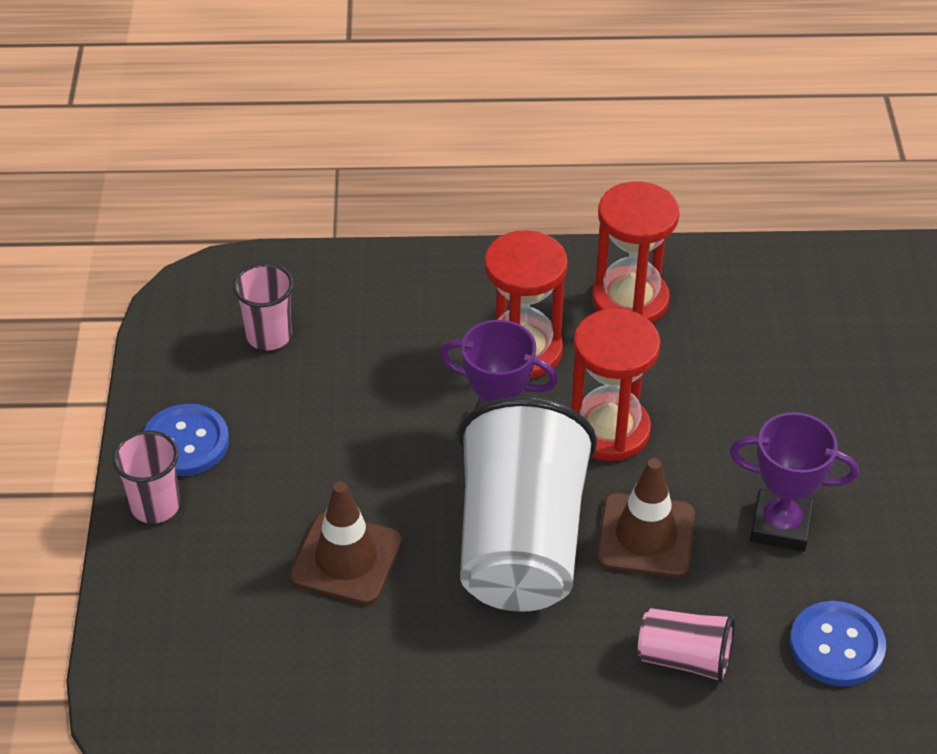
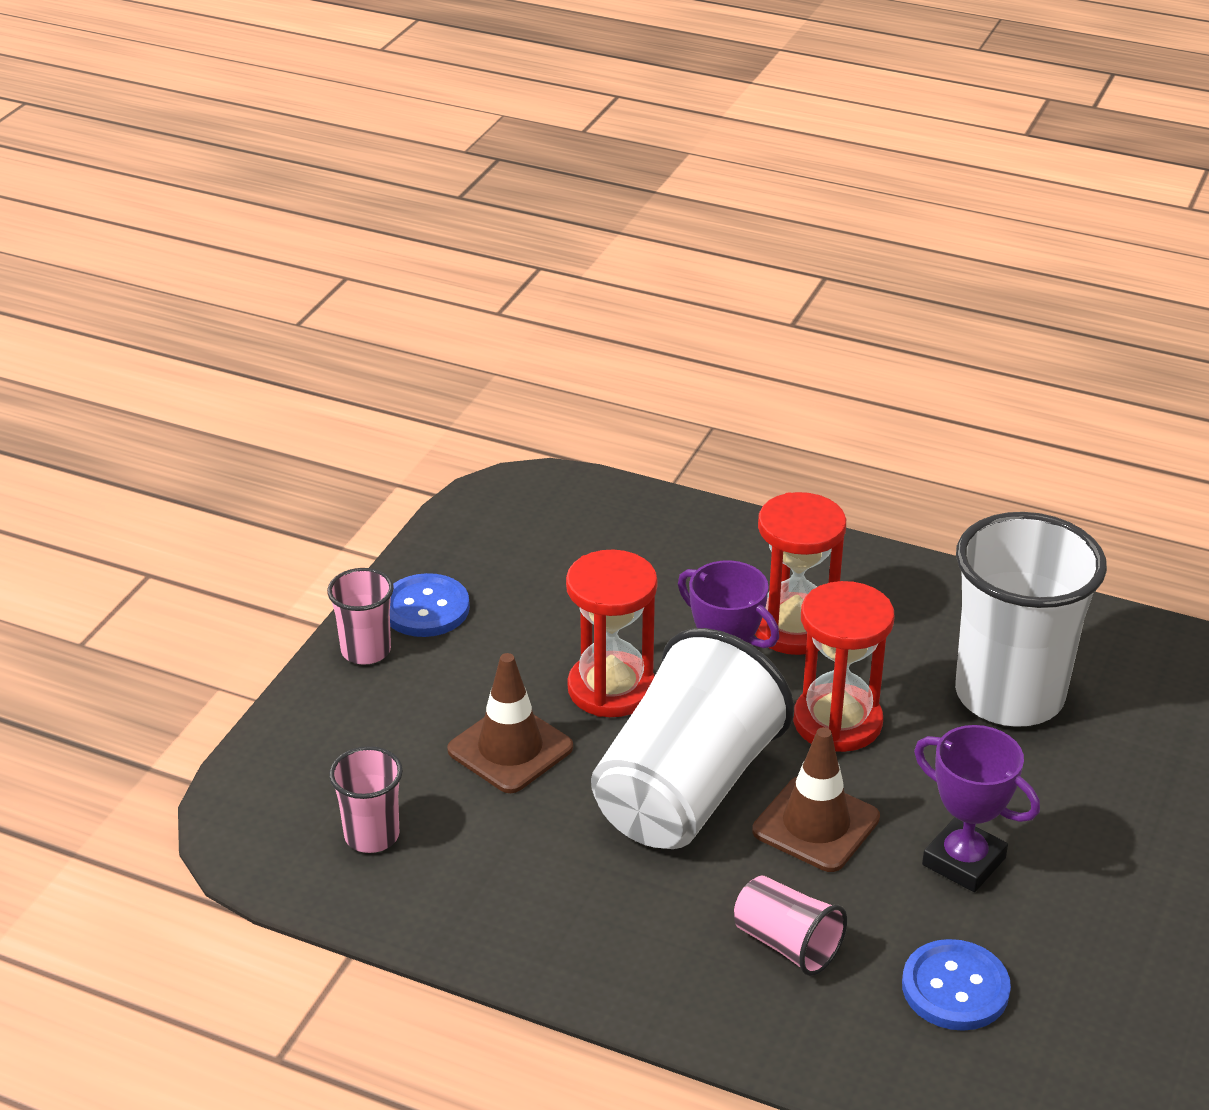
camera: 25 degrees right, 10 degrees down
(269, 336) = (557, 545): pink cup -> pink cup (372, 835)
(630, 300) = (932, 617): red hourglass -> red hourglass (611, 689)
(731, 355) = (1009, 695): none -> white cup

